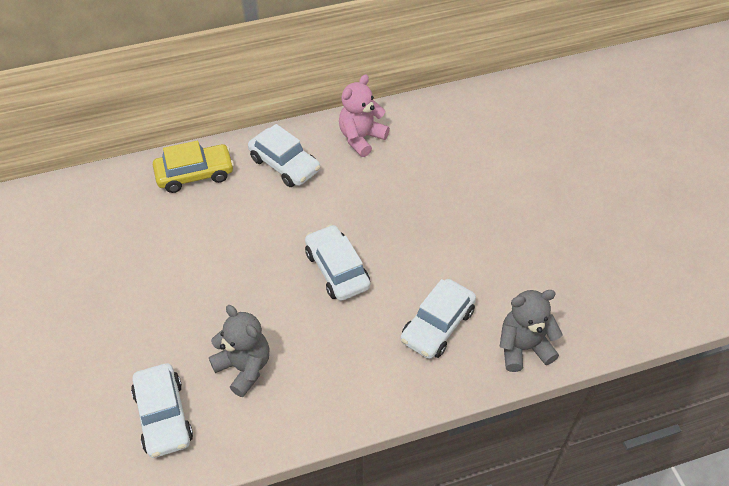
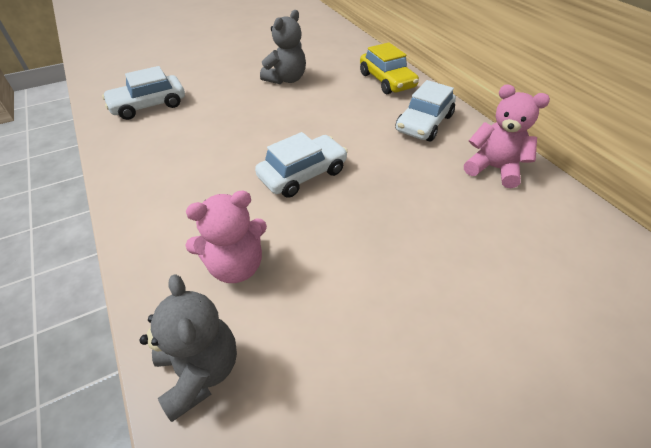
camera: 80 degrees right, 5 degrees down
(244, 368) = (188, 135): grey teddy bear -> grey teddy bear (286, 79)
(437, 325) = (236, 266): white car -> pink teddy bear

